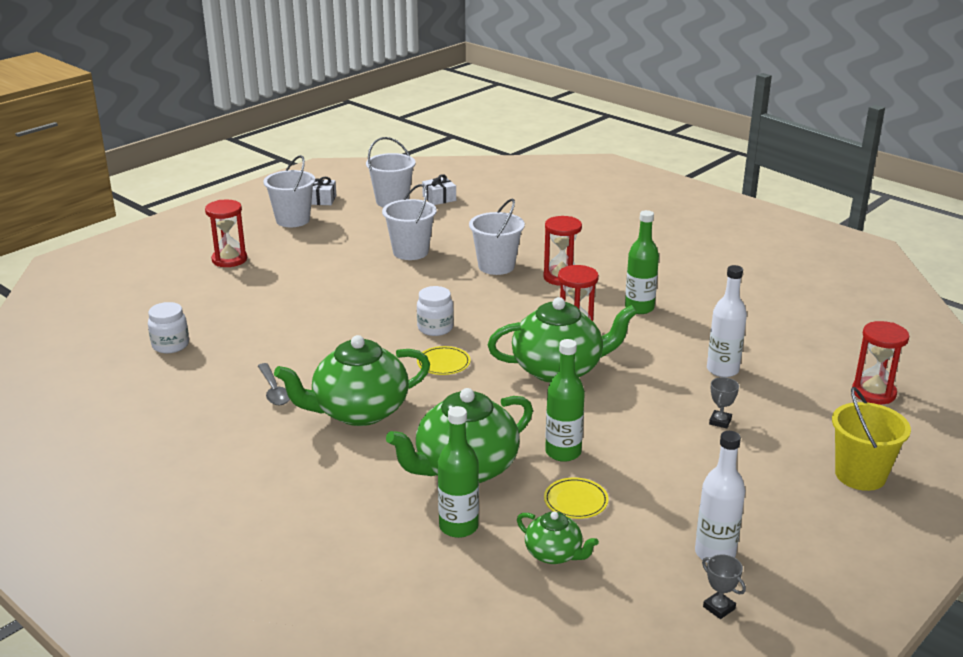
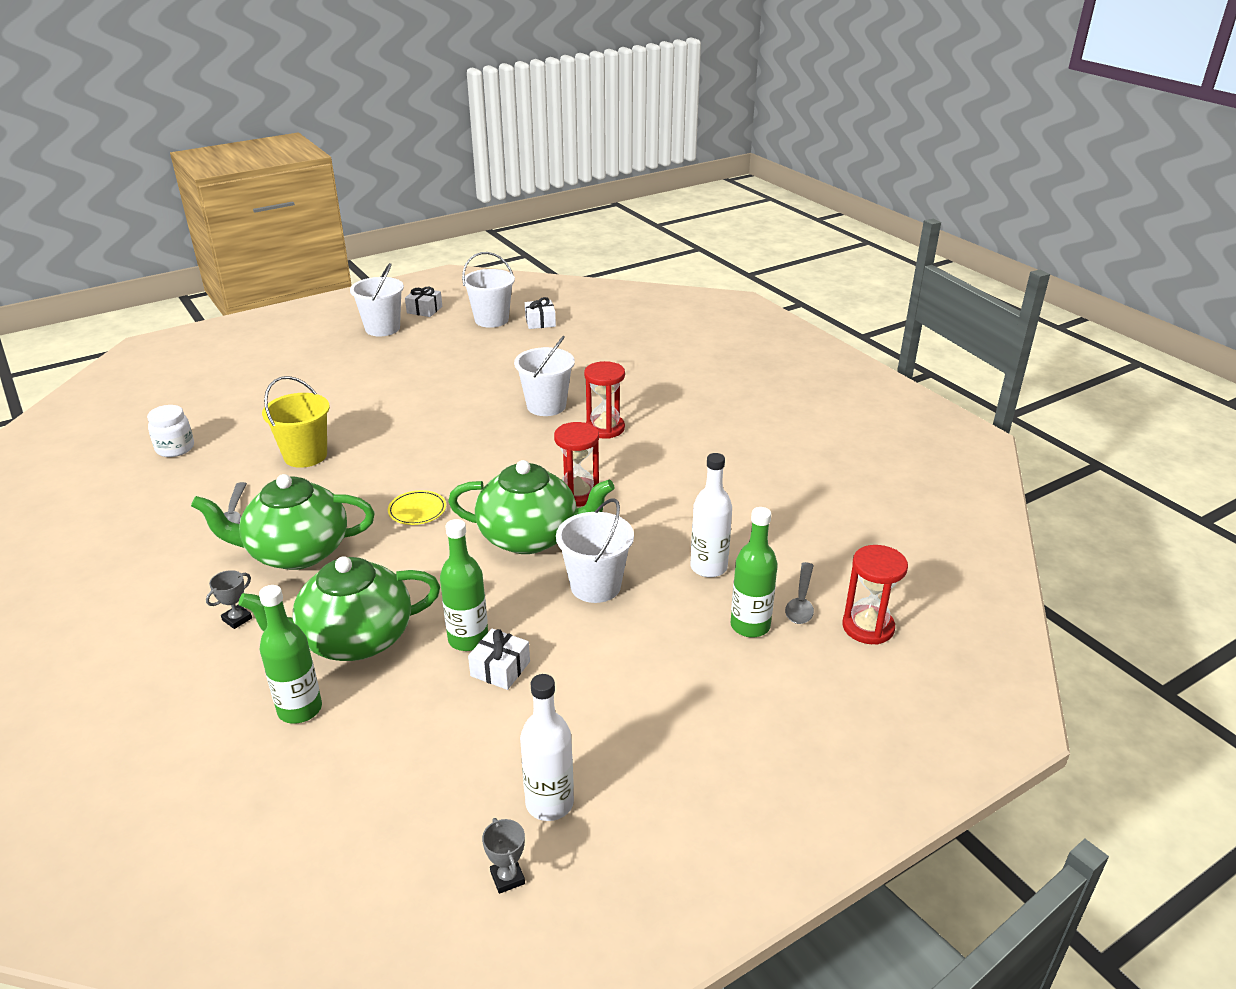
camera: 15 degrees right, 5 degrees up
(229, 259) = (294, 363): red hourglass -> none
(410, 252) = (471, 378): white bucket -> white bucket (595, 586)
(435, 328) = (437, 468): white jar -> none
(554, 554) = (374, 765): green teapot -> none
(575, 501) = (441, 703): yellow plate -> none
(606, 469) = (500, 669): none -> white gift
(639, 308) = (665, 477): green bottle -> green bottle (750, 626)
(720, 421) = (664, 632): grey trophy -> grey trophy (237, 619)
(811, 383) = (801, 601): none -> grey spoon
(860, 475) = (784, 734): yellow bucket -> yellow bucket (305, 456)

